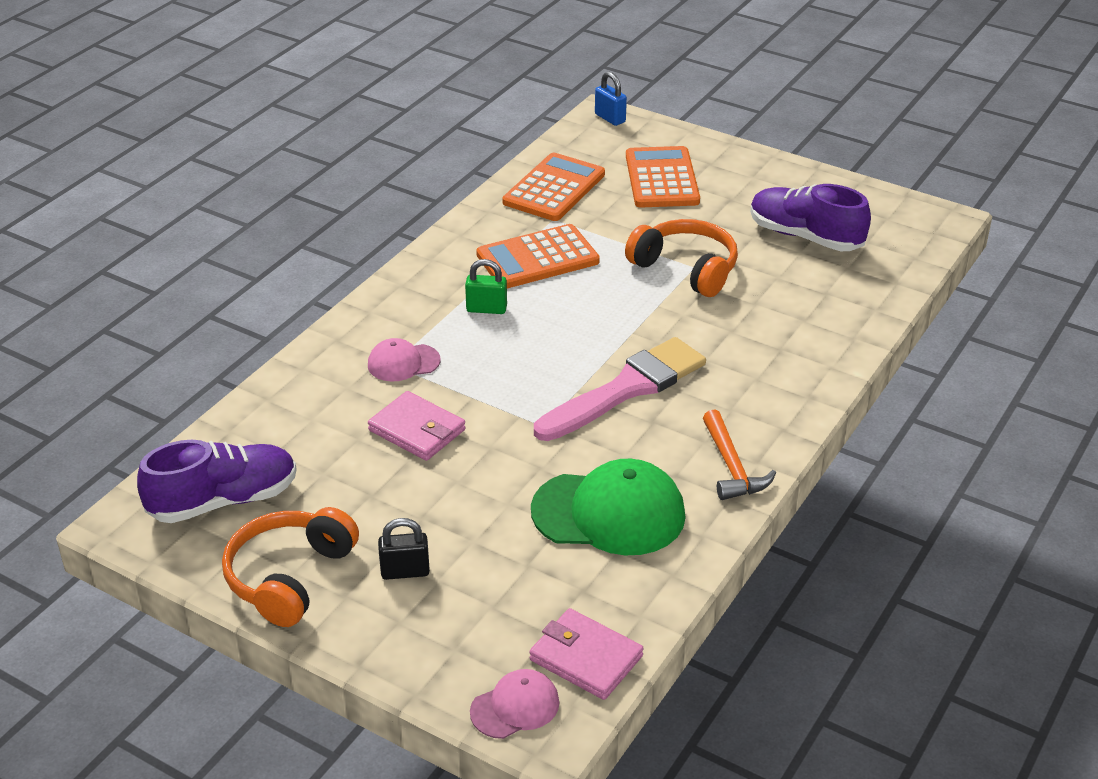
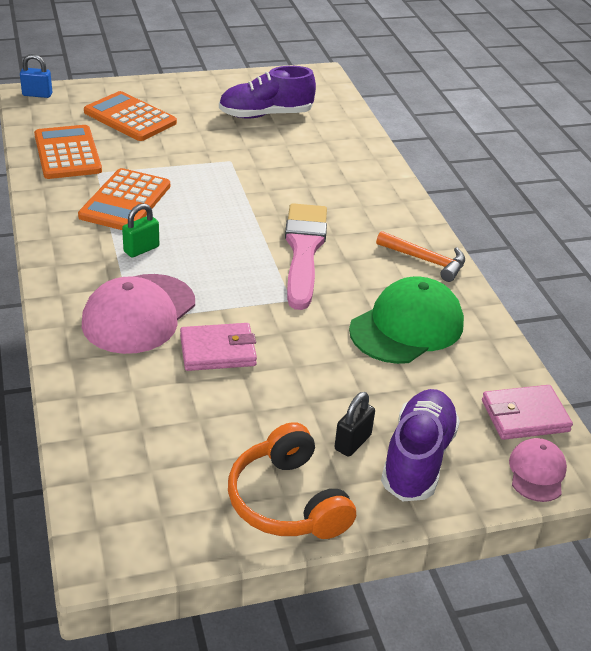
camera: 50 degrees left, 0 degrees up
(223, 501) = (158, 486): purple shoe -> purple shoe (417, 459)
(403, 363) = (139, 314): pink cap -> pink cap, size x1.89
(686, 269) = (228, 164): orange headphones -> none

